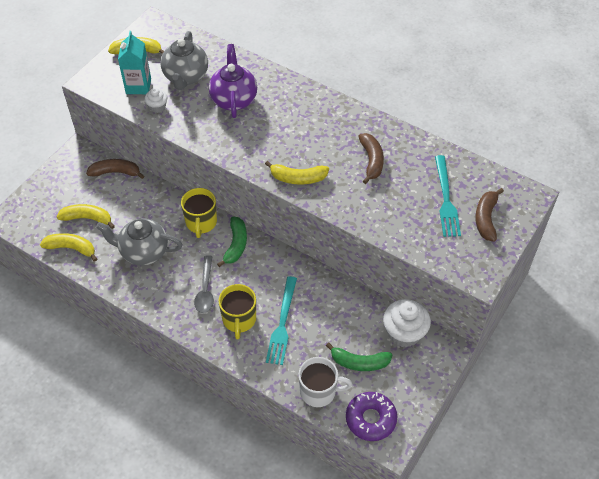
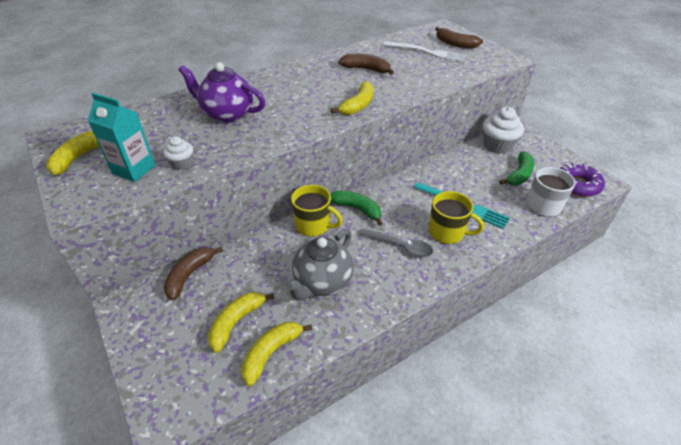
camera: 65 degrees left, 10 degrees down
(186, 77) = (162, 134): grey teapot -> none
(446, 199) = (427, 52): turquoise fork -> white fork

